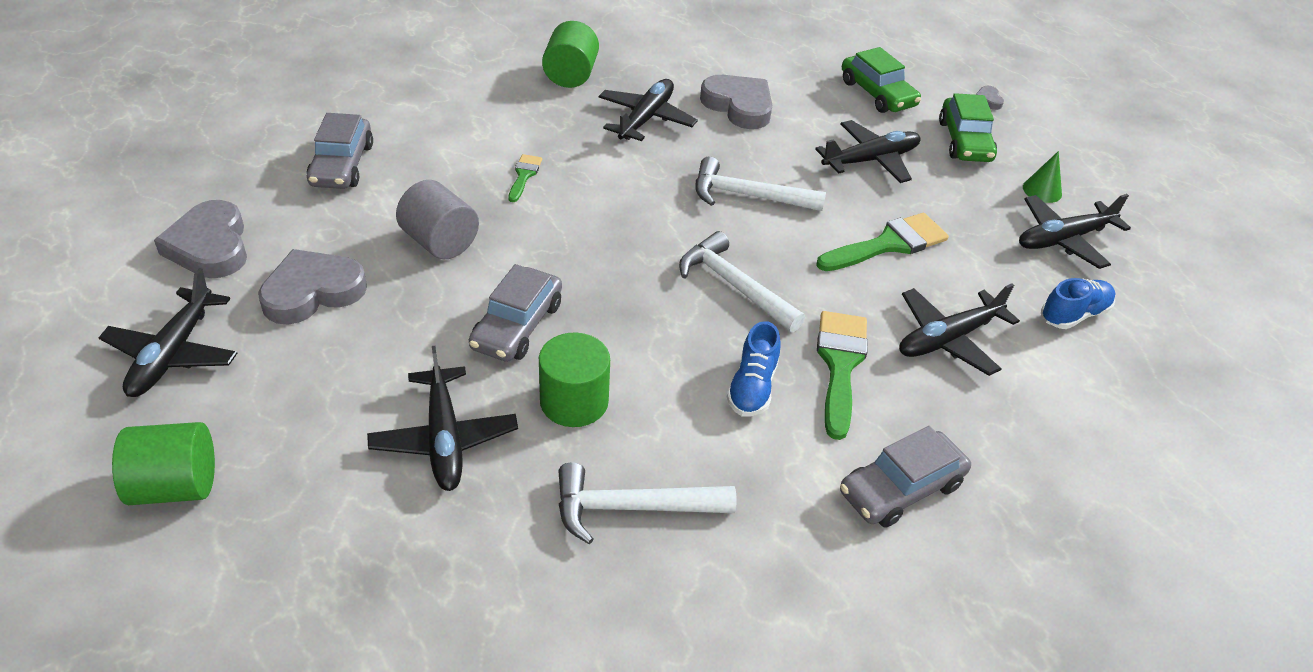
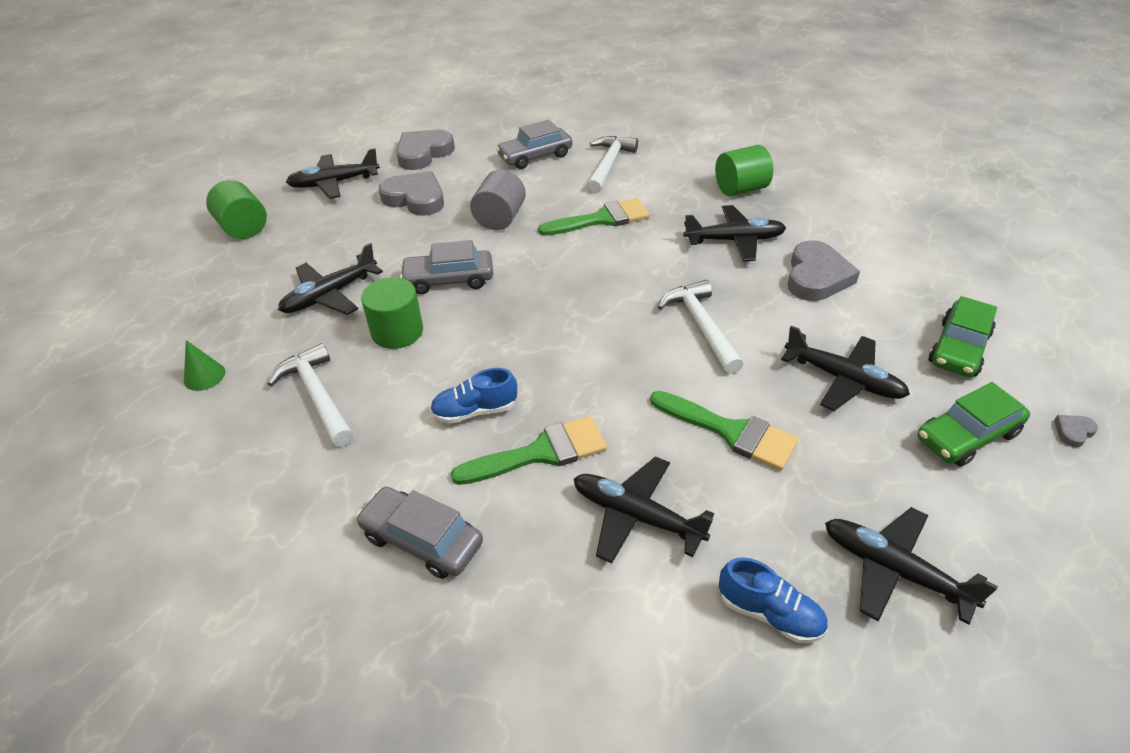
camera: 65 degrees right, 0 degrees up
(524, 175) = (601, 219): green brush -> green brush, size x1.88
(734, 285) = (581, 359): white hammer -> white hammer (608, 165)
(1042, 190) = (962, 526): green cone -> green cone (204, 376)

